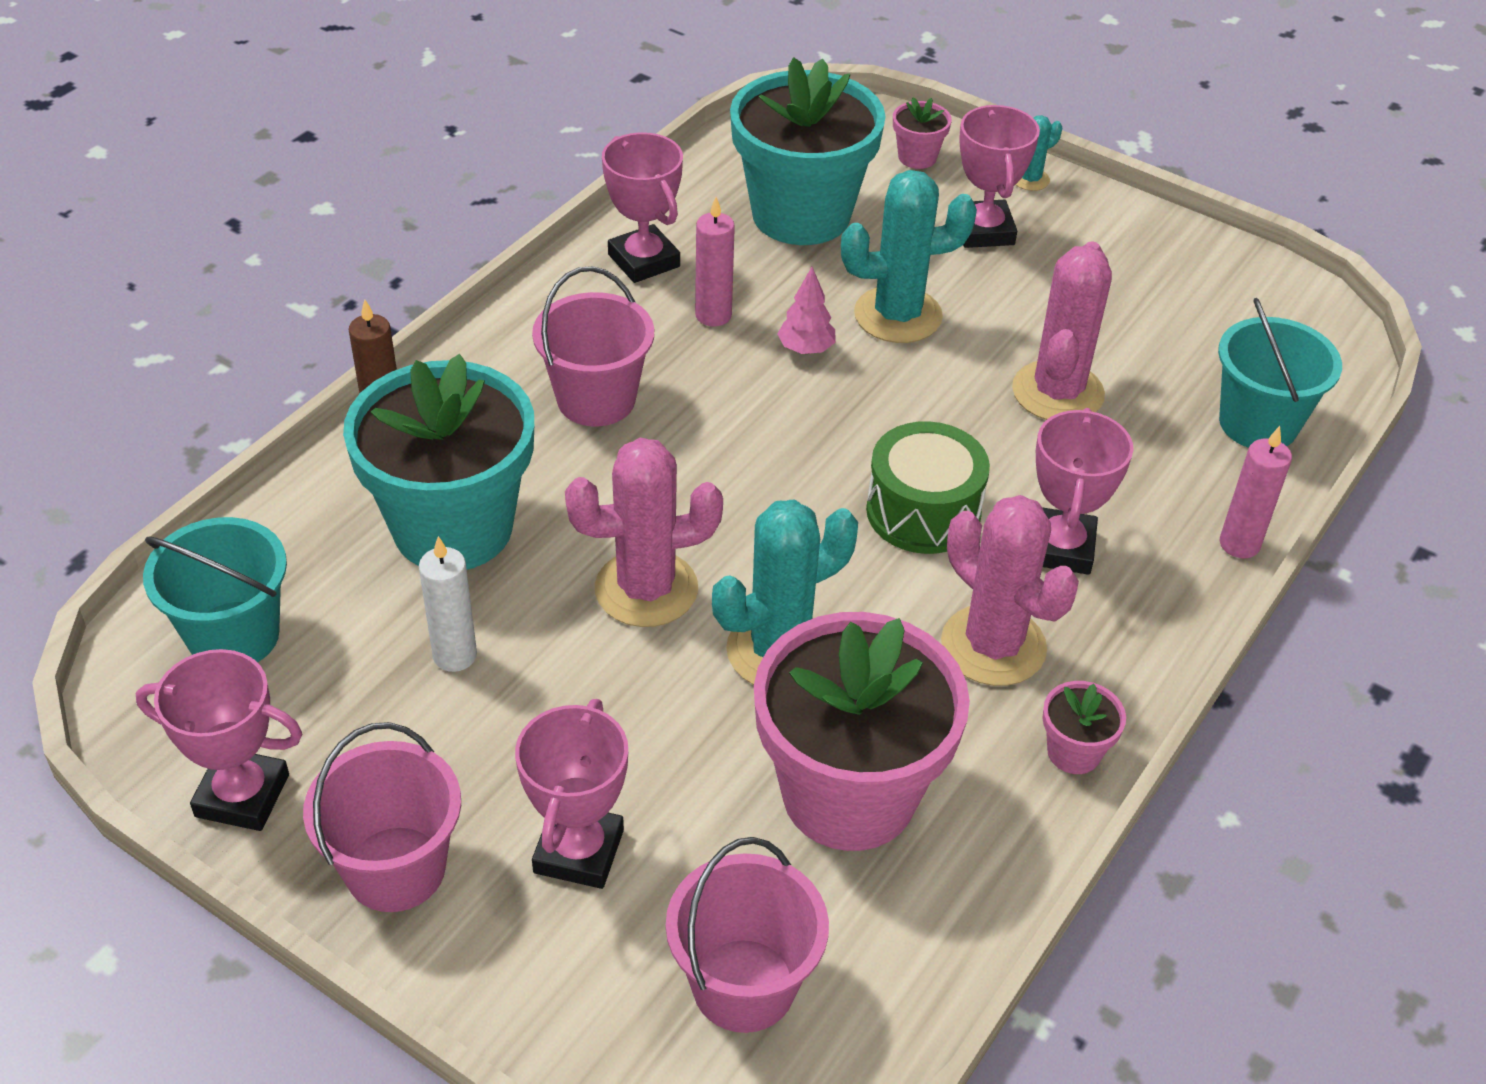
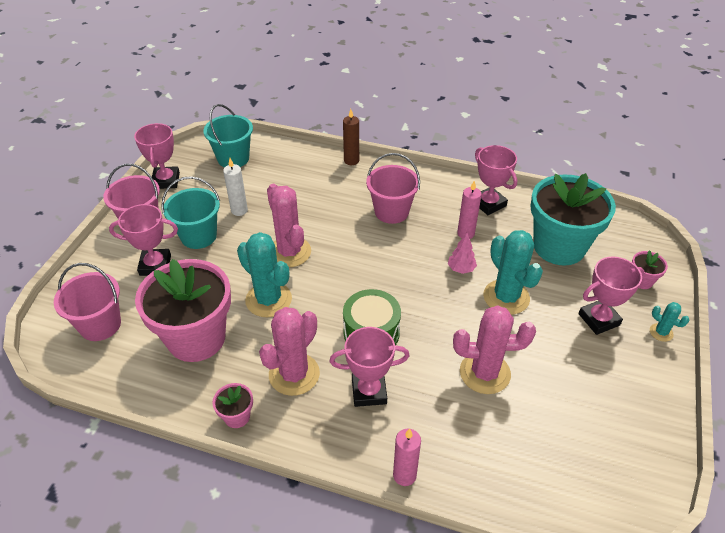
camera: 75 degrees right, 0 degrees up
(453, 528) = (302, 193): turquoise flower pot -> none
(644, 260) = (488, 204): pink trophy -> pink trophy turned 75 degrees counterclockwise
(1258, 423) = (511, 475): turquoise bucket -> turquoise bucket (198, 236)

